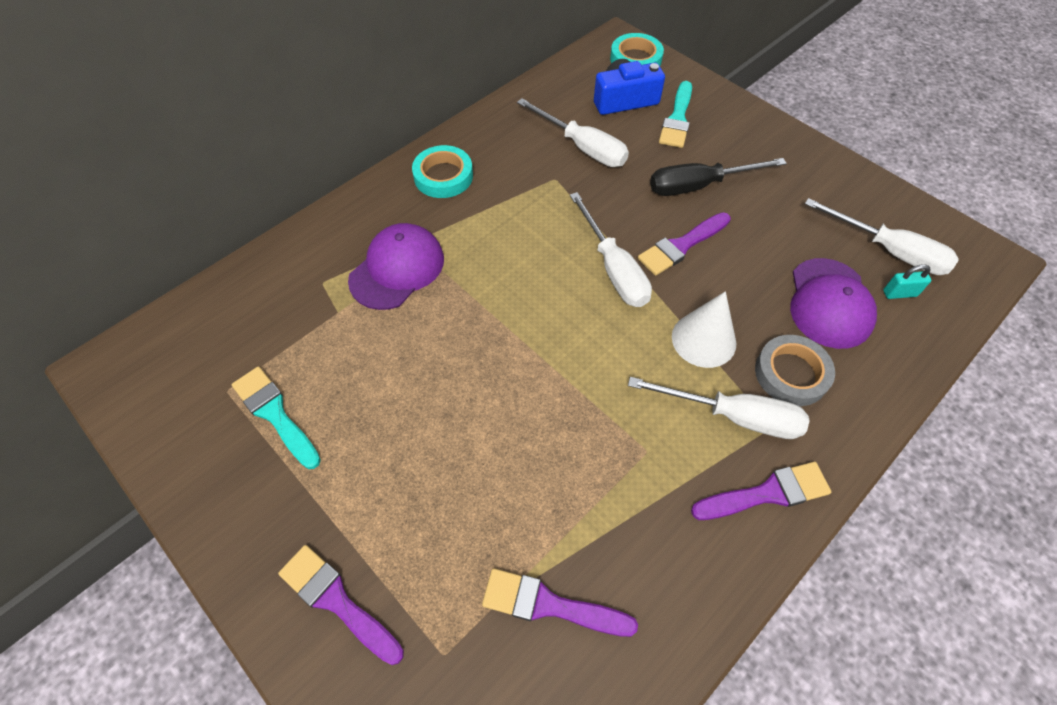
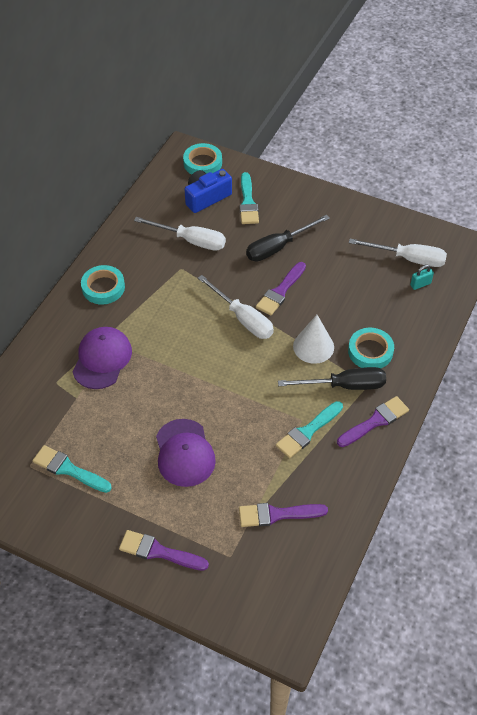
camera: 20 degrees left, 5 degrees down
(650, 474) = (307, 431): none -> turquoise brush
(734, 416) = (345, 385): white screwdriver -> black screwdriver
(791, 373) = (370, 351): grey tape -> turquoise tape
(829, 303) = (381, 302): purple cap -> purple cap (184, 453)

